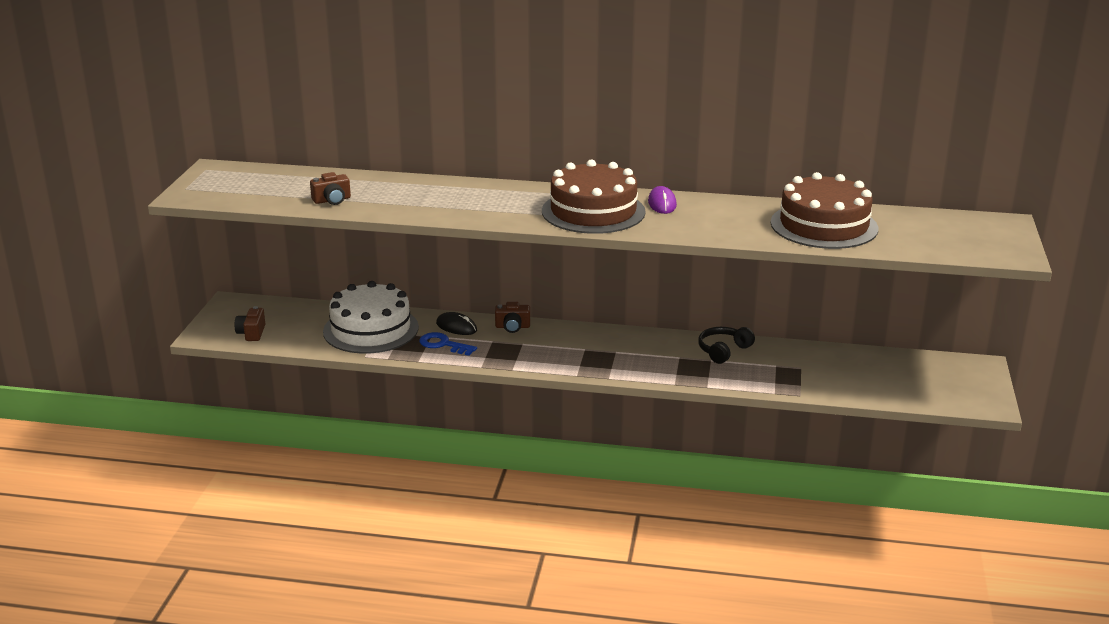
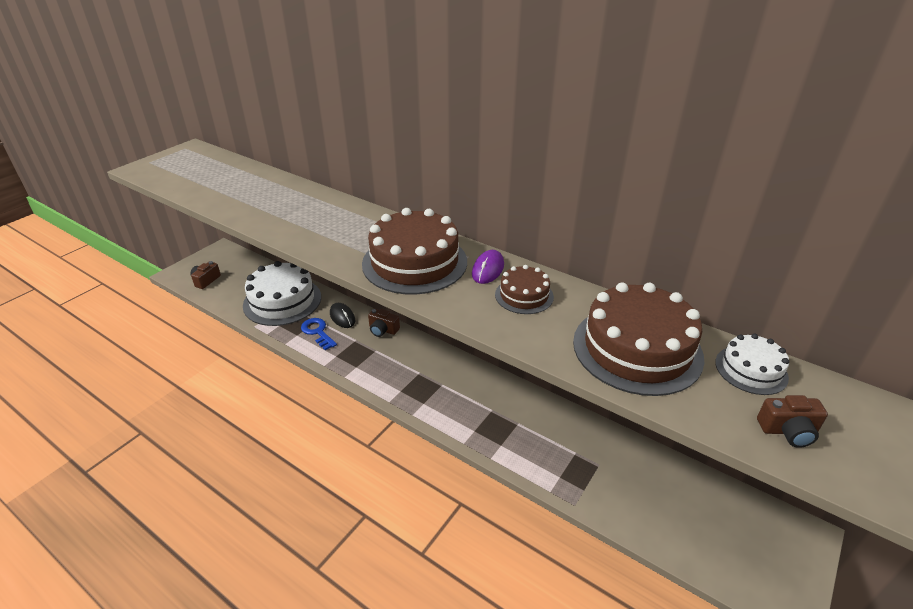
camera: 25 degrees right, 10 degrees up
(332, 200) = (226, 196): brown camera -> brown camera (788, 431)
(710, 213) = (524, 295): none -> brown cake
(723, 351) = (537, 416): black headphones -> none
(909, 220) = (751, 369): none -> white cake

